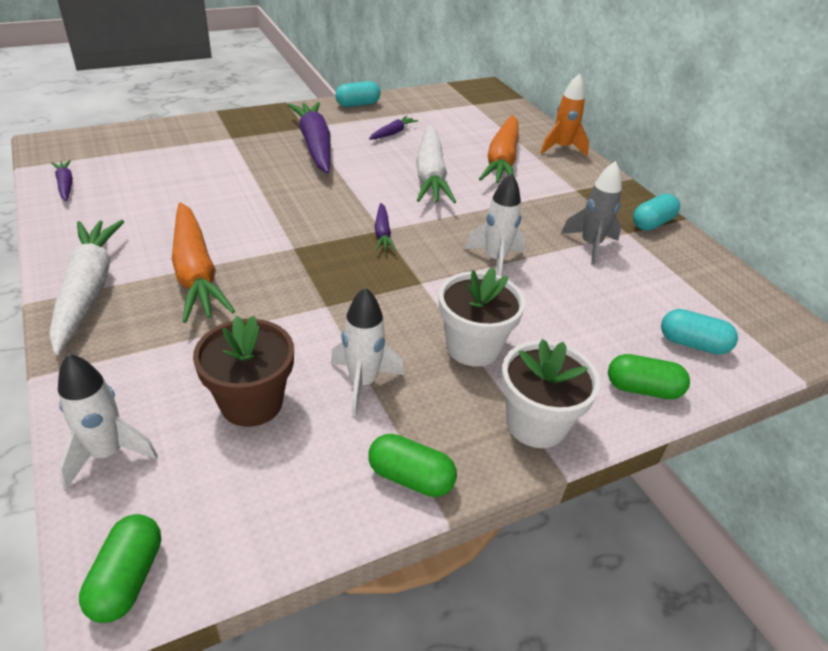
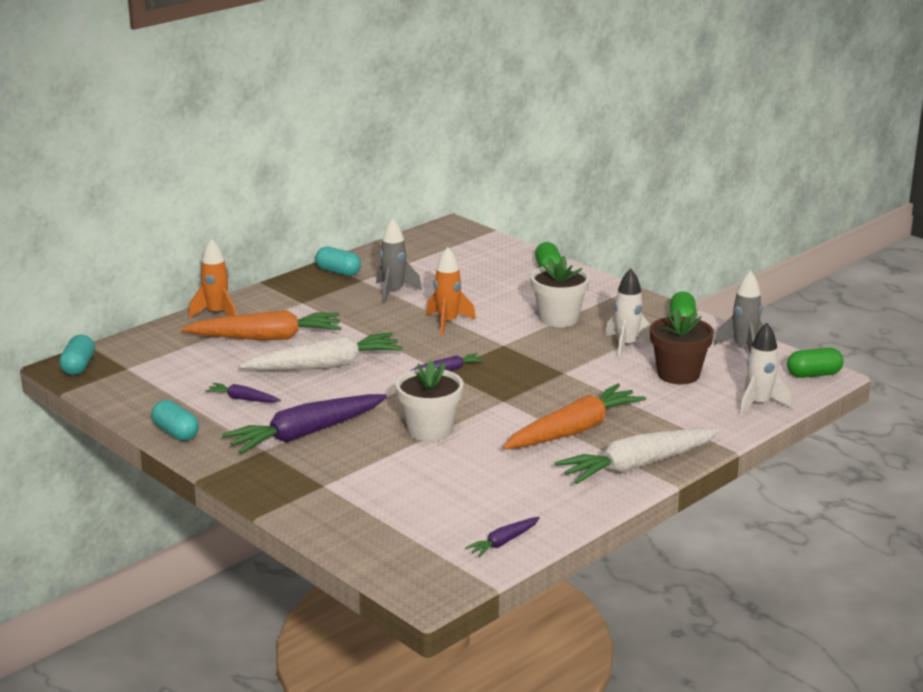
camera: 105 degrees left, 15 degrees down
(277, 518) = (743, 348): none -> grey rocket
(495, 260) = (448, 323): white rocket -> orange rocket
(536, 424) = (608, 295): white flower pot -> white flower pot (430, 430)
(692, 344) = (489, 257): turquoise capsule -> turquoise capsule (78, 366)

